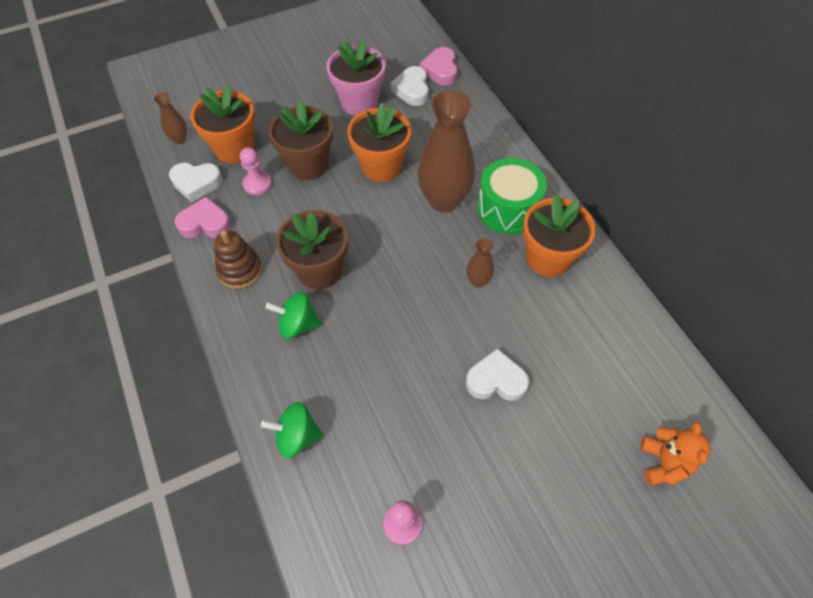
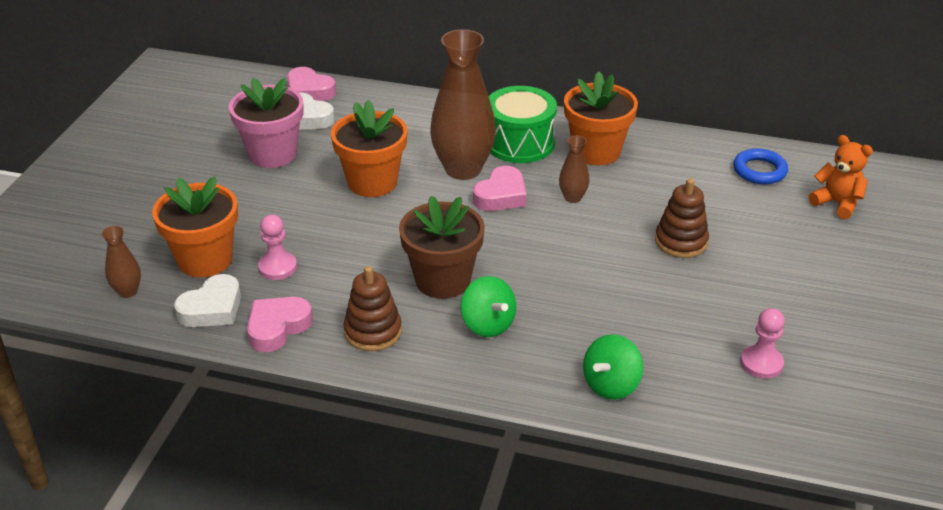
camera: 50 degrees left, 20 degrees down
(298, 324) = (488, 324): green spinning top -> green spinning top turned 75 degrees counterclockwise
(308, 165) = (302, 223): brown flower pot -> none
(438, 239) = (501, 195): none -> pink heart
(496, 380) = (681, 241): white heart -> brown stacking toy
(645, 378) = (759, 171): none -> blue ring

